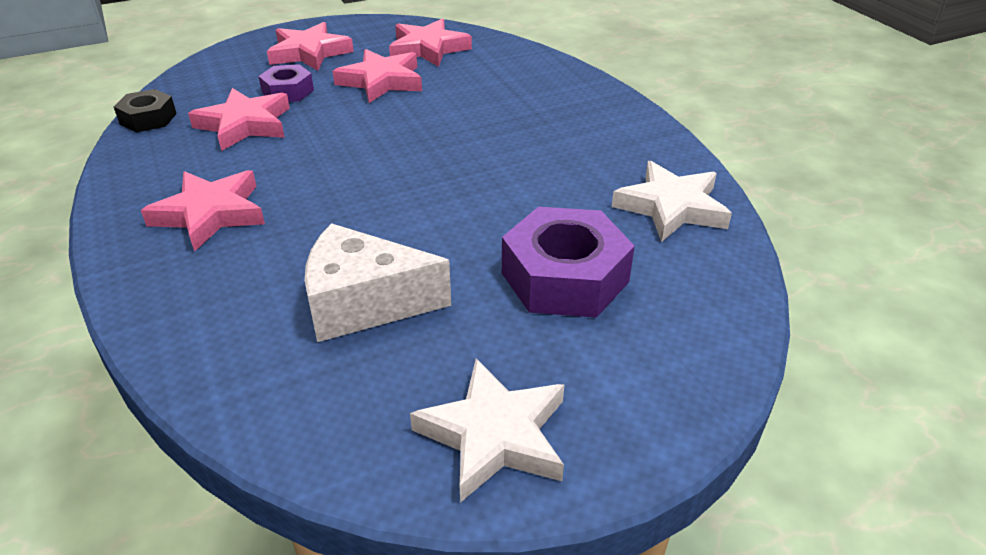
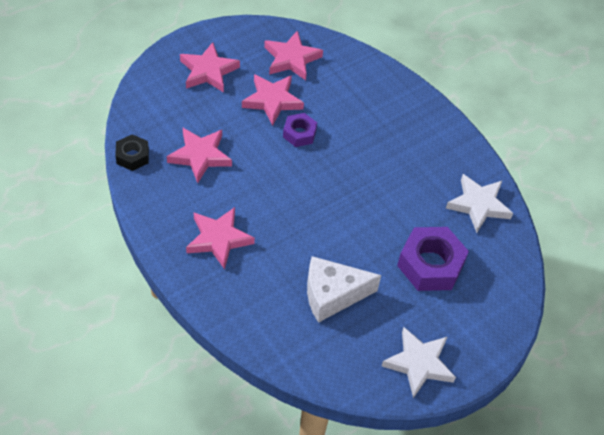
camera: 15 degrees left, 15 degrees up
(288, 91) = (213, 118): purple nut -> purple nut (299, 133)

